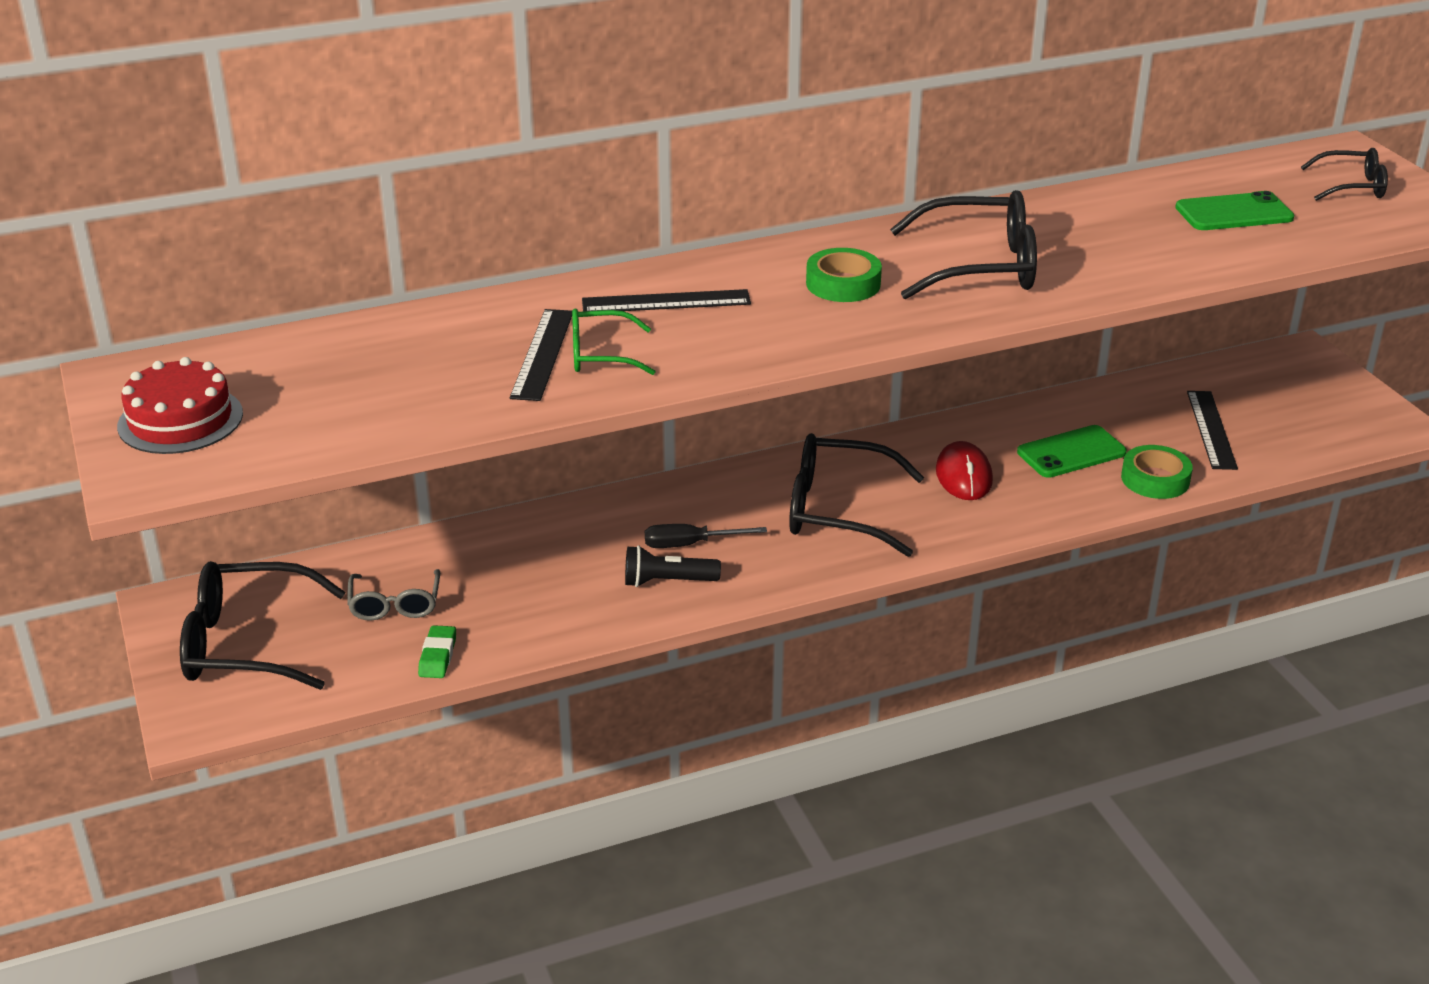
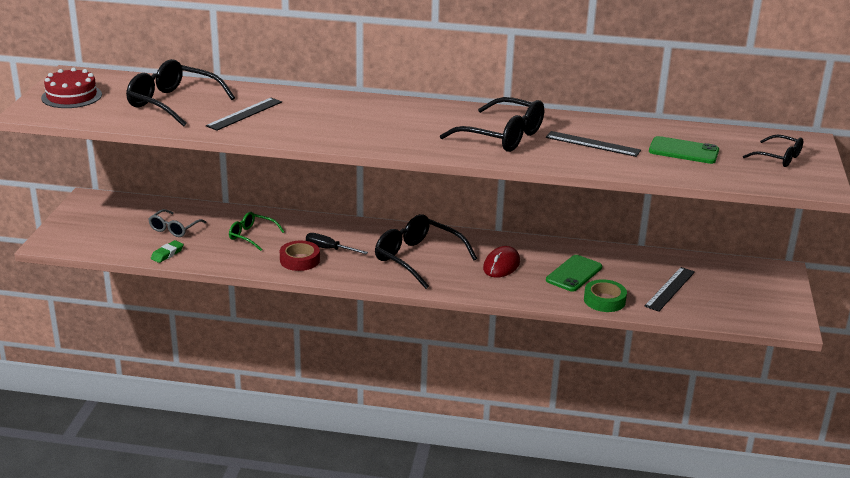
camera: 30 degrees right, 5 degrees down
(246, 643) = (100, 223): black glasses -> black glasses (173, 103)
(600, 355) = (268, 121): green glasses -> green glasses (251, 236)
(666, 302) = (328, 109): black ruler -> black ruler (592, 144)
(667, 582) = (299, 260): black flashlight -> red tape
(843, 284) = (422, 125): green tape -> none
(1071, 452) = (574, 274): green phone -> green phone turned 60 degrees counterclockwise

